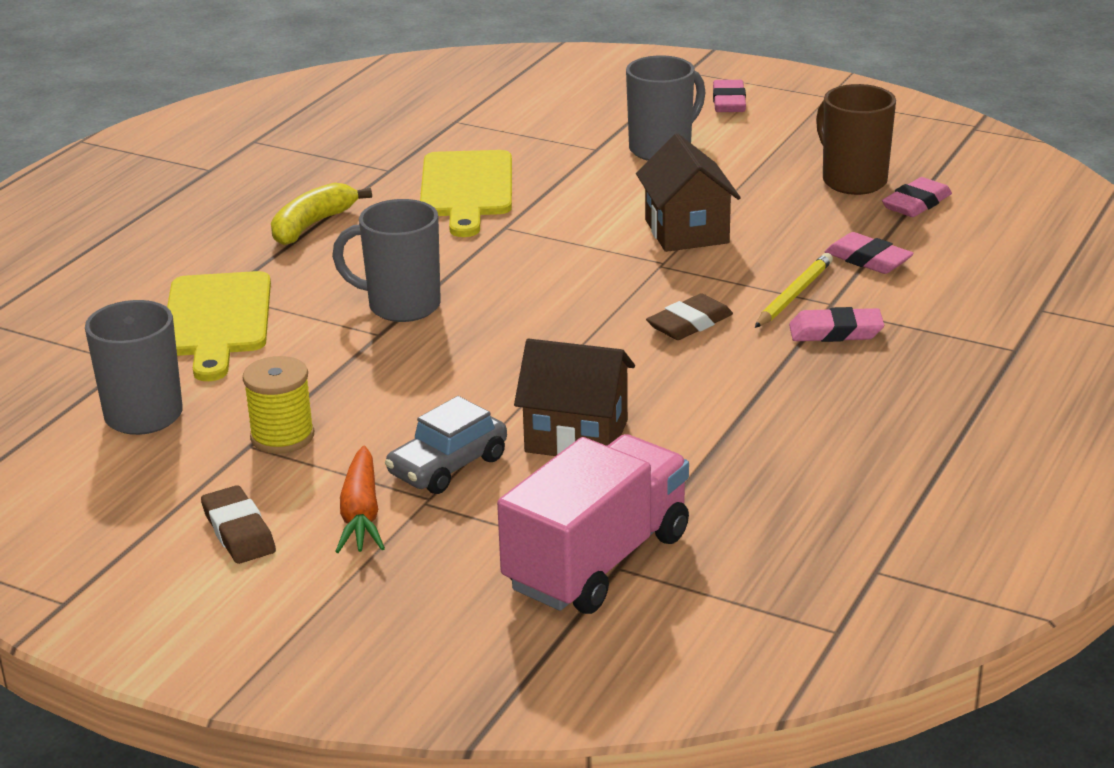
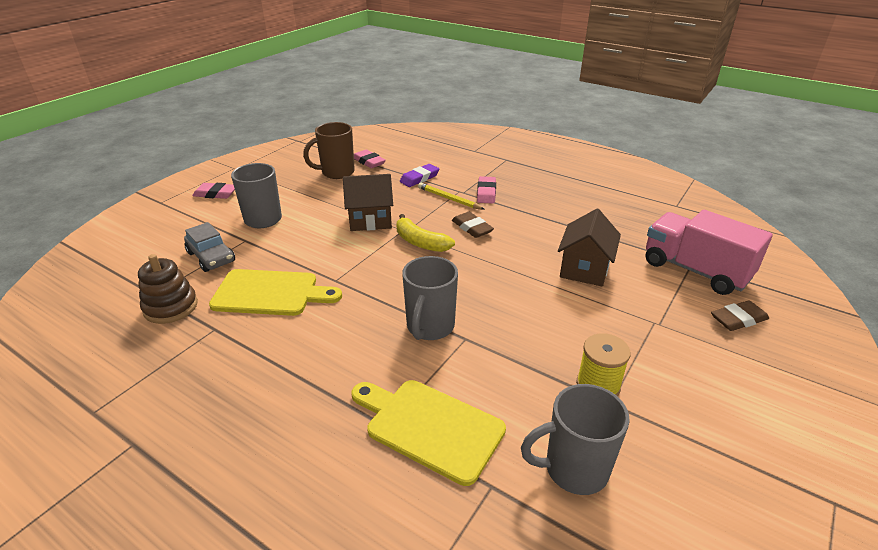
camera: 85 degrees left, 5 degrees up
(217, 320) = (429, 427): yellow cutting board -> yellow cutting board turned 150 degrees counterclockwise
(238, 531) = (714, 405): brown eraser -> brown eraser (738, 319)
(312, 225) = (287, 371): yellow banana -> yellow banana (420, 242)
(361, 514) = (678, 349): orange carrot -> none
(429, 136) = (171, 307): none -> brown stacking toy
(447, 466) = (621, 314): grey car -> grey car (211, 257)
(868, 259) = (419, 178): pink eraser -> purple eraser

